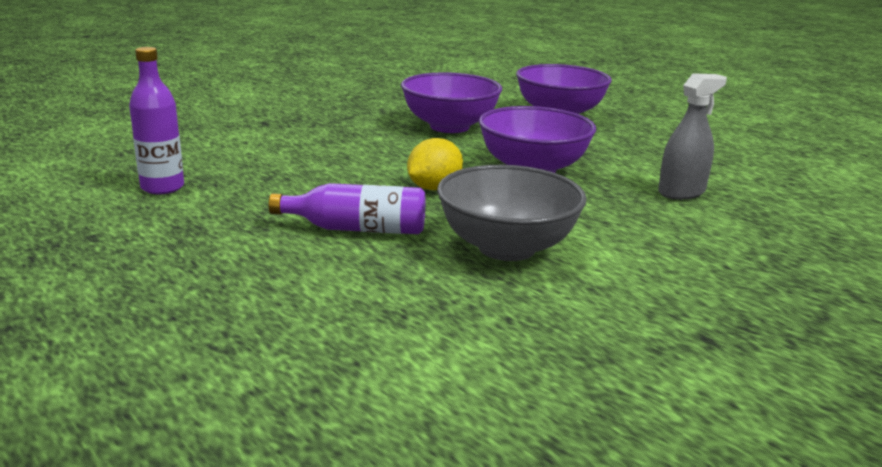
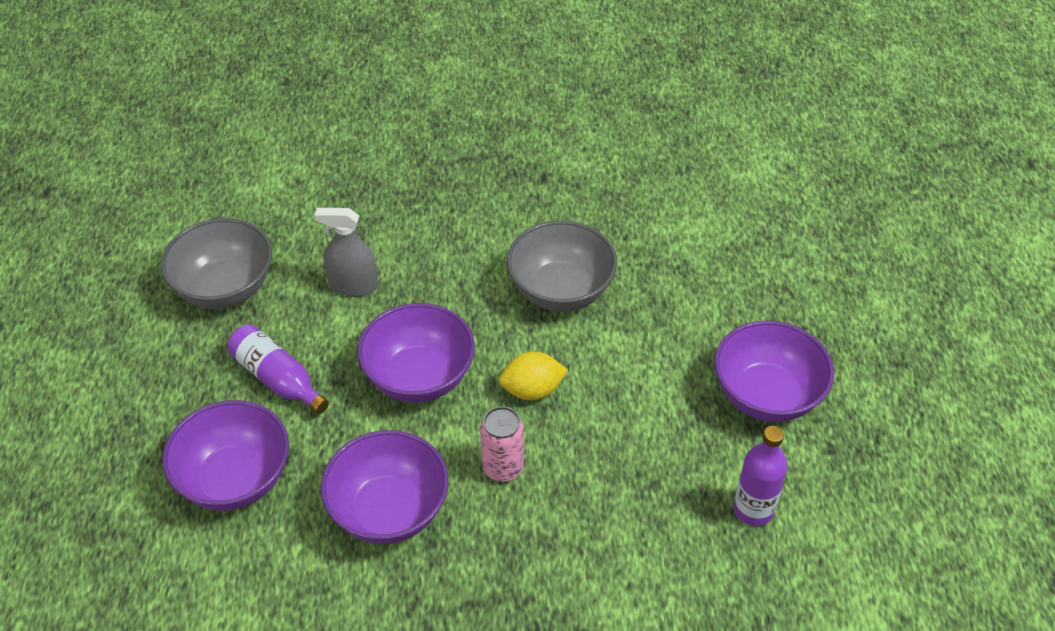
camera: 140 degrees left, 25 degrees up
(191, 248) = (766, 396): none -> purple bowl
(357, 229) = (639, 362): purple bottle -> purple bottle (278, 379)
(400, 155) = (503, 467): none -> pink can
(755, 164) = (225, 288): none -> grey bowl

